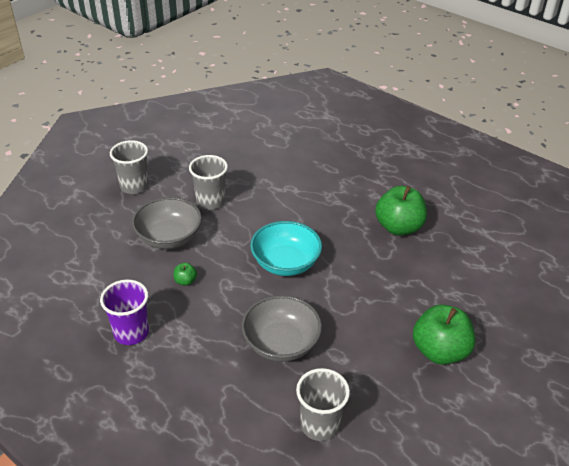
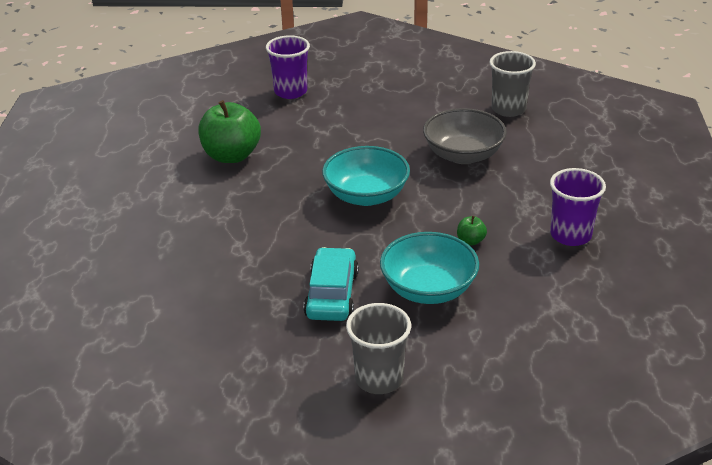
camera: 125 degrees left, 5 degrees down
(169, 237) = (428, 289): grey bowl -> turquoise bowl
(210, 201) = (332, 294): grey cup -> turquoise car
(439, 351) = (370, 89): green apple -> none
(474, 299) = (290, 92): none -> purple cup

